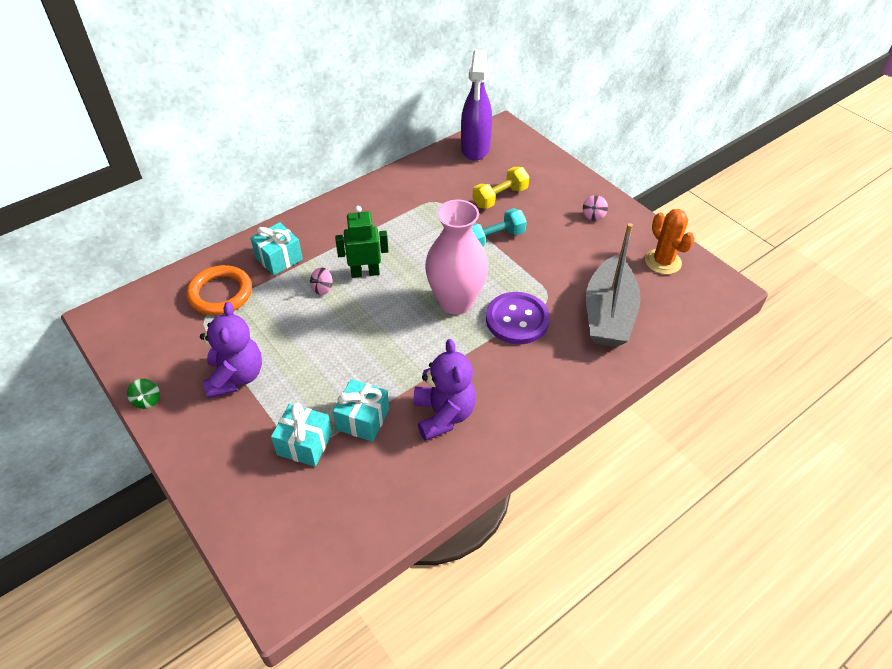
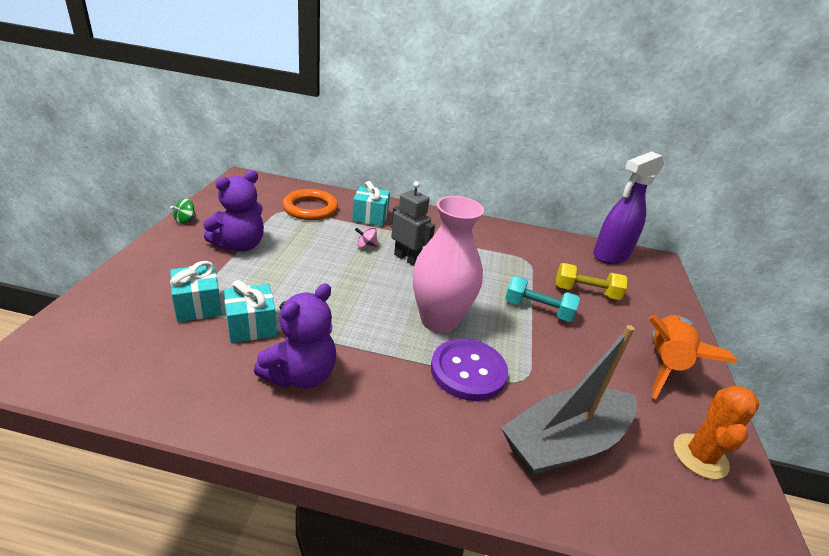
camera: 45 degrees right, 15 degrees down
(365, 272) = (407, 258): green robot -> grey robot
(593, 215) = (665, 363): pink spinning top -> orange rocket

